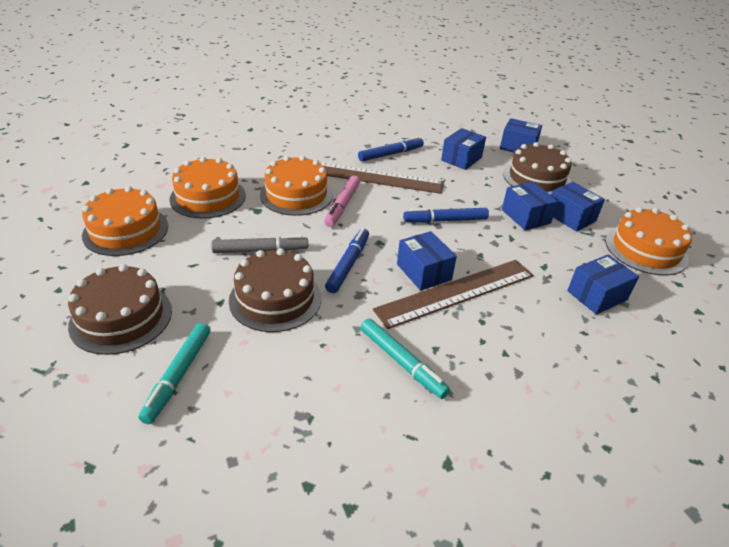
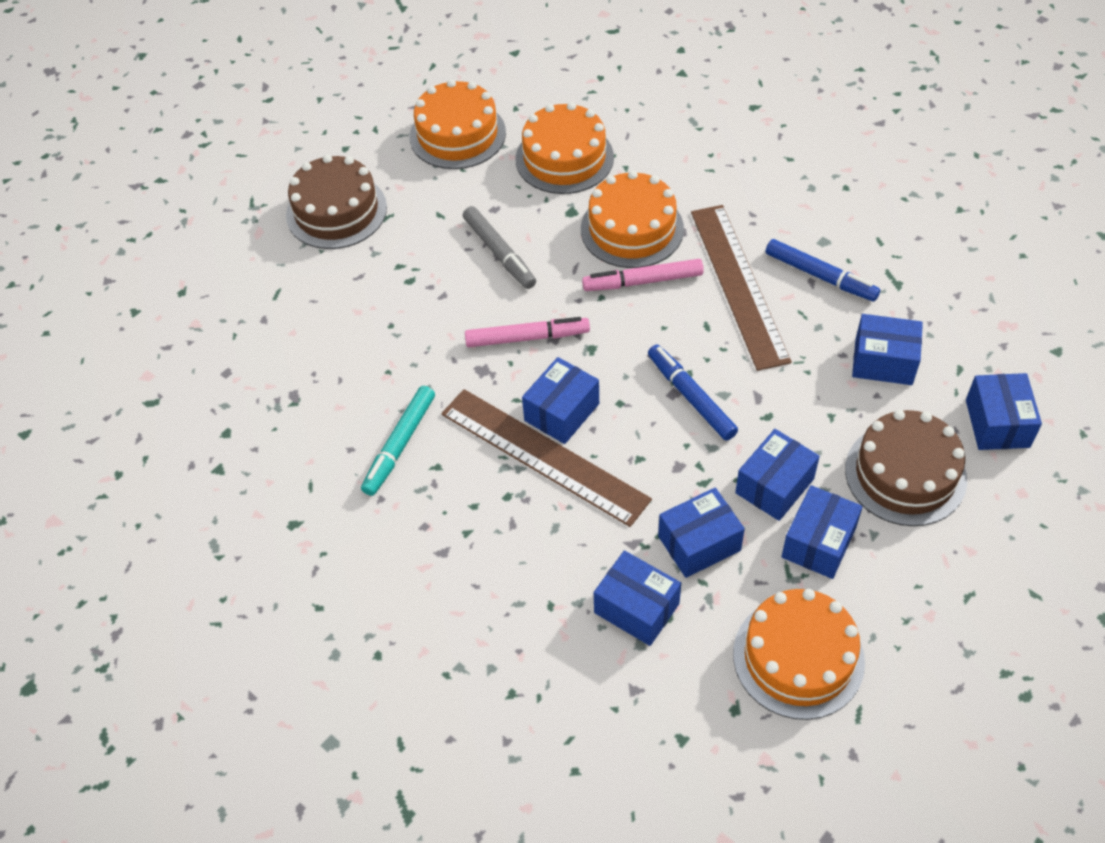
camera: 70 degrees right, 15 degrees up
(178, 376) = (292, 290): turquoise marker -> none
(275, 298) = (430, 304): brown cake -> none
(348, 264) = (527, 338): blue marker -> pink marker
(556, 255) = (699, 543): none -> blue box

